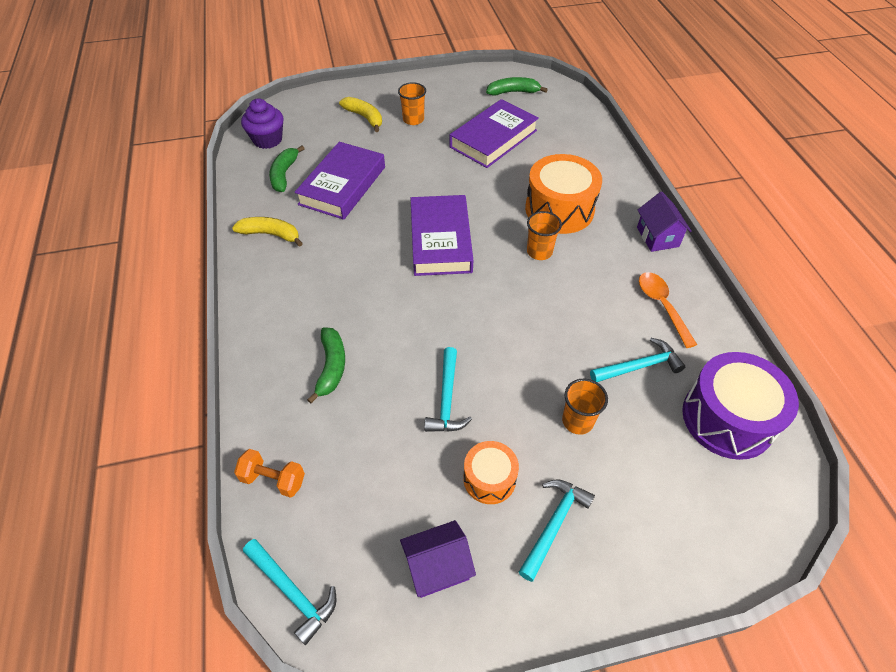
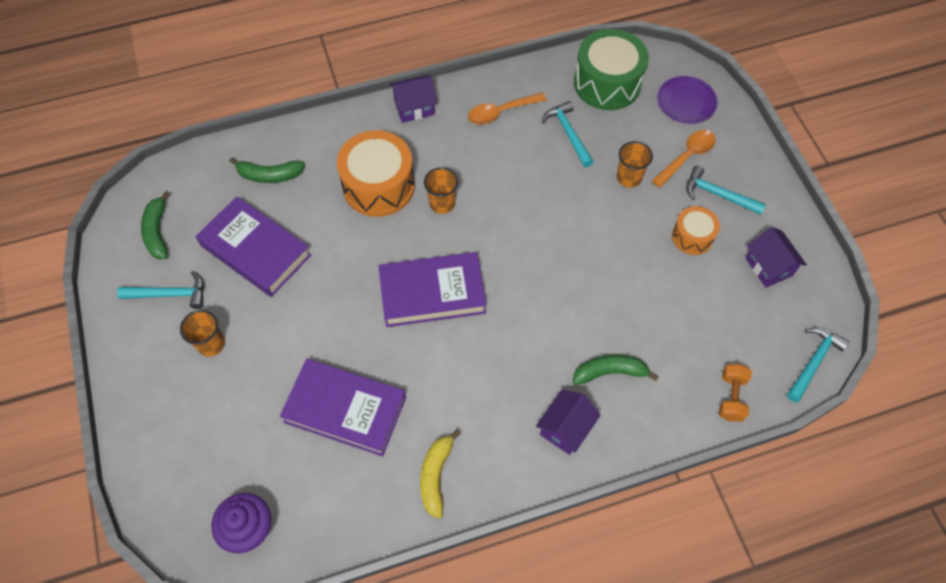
camera: 95 degrees left, 10 degrees up
(284, 174) = (324, 487): green banana -> green banana (269, 175)
(284, 324) = (565, 428): none -> purple house
(364, 117) = (203, 406): yellow banana -> none
(447, 399) = (626, 272): turquoise hammer -> turquoise hammer (170, 294)
(615, 496) = (687, 157): none -> orange spoon
(712, 513) = (686, 102): none -> purple plate
(727, 418) = (607, 83): purple drum -> green drum

